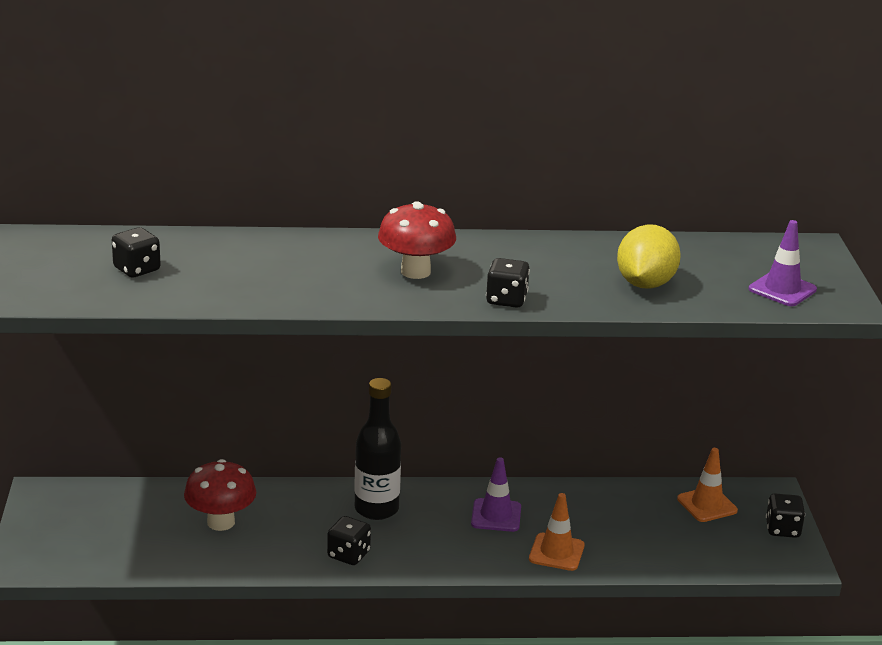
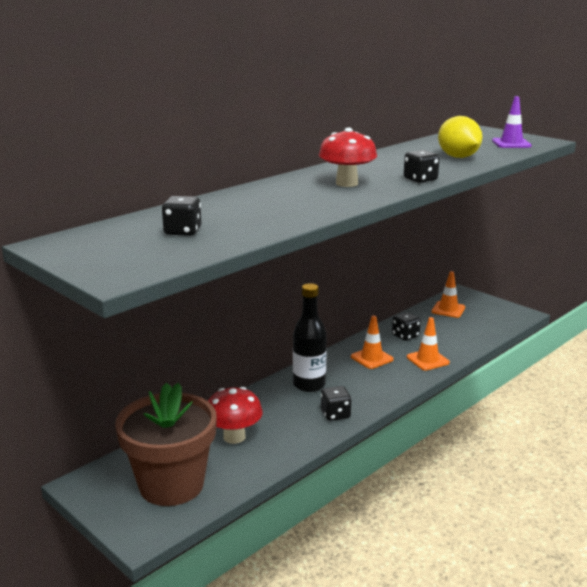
camera: 40 degrees left, 5 degrees down
(105, 535) = (171, 485): none -> brown flower pot
(496, 515) = (371, 358): purple traffic cone -> orange traffic cone
(782, 529) = (492, 305): black dice -> black dice (405, 336)

